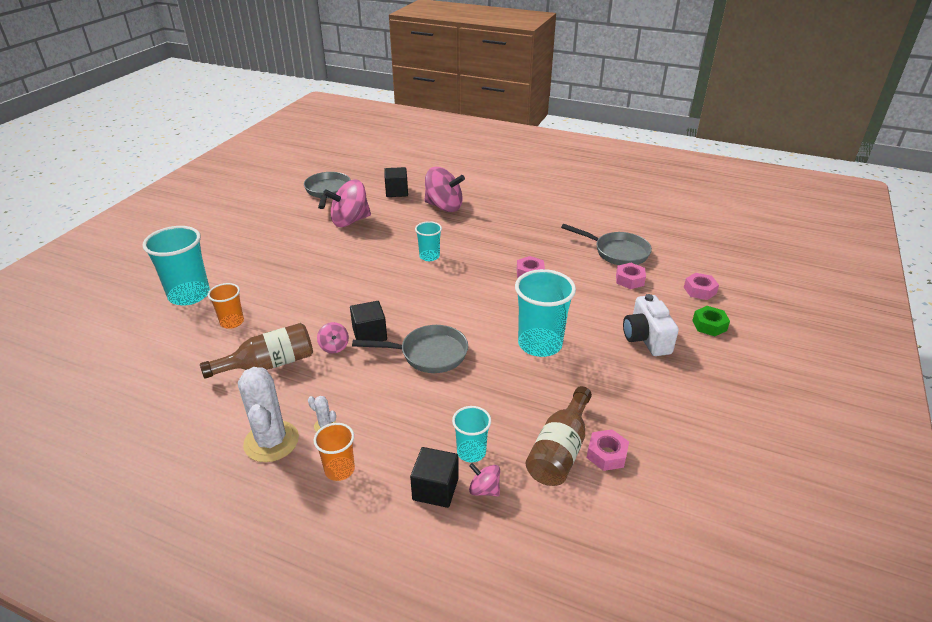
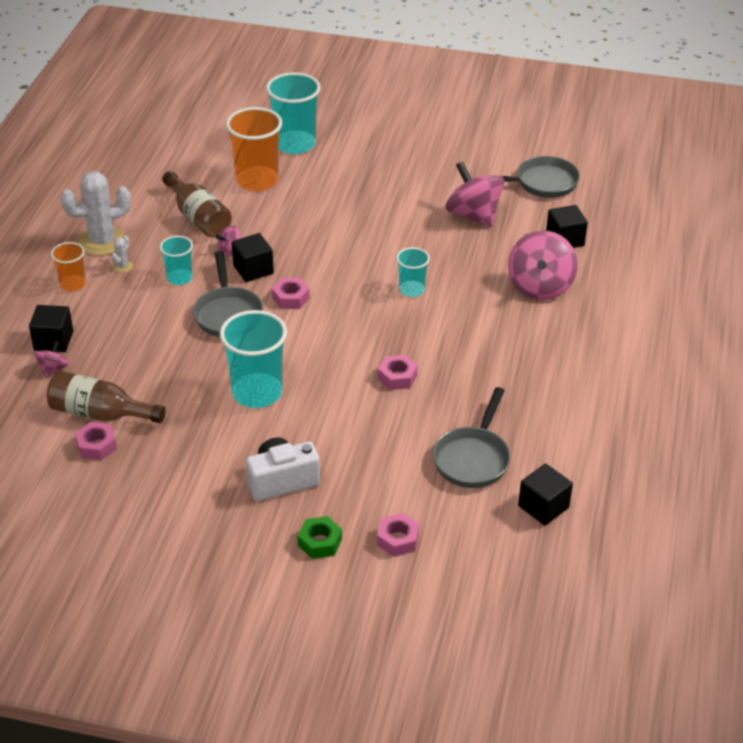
camera: 80 degrees right, 5 degrees up
(232, 322) = (257, 181): orange cup -> orange cup, size x1.82
(471, 452) = (96, 357): turquoise cup -> turquoise cup (179, 278)
(629, 280) = (406, 469): pink nut -> pink nut (291, 298)
(660, 233) = (543, 507): none -> black cube

